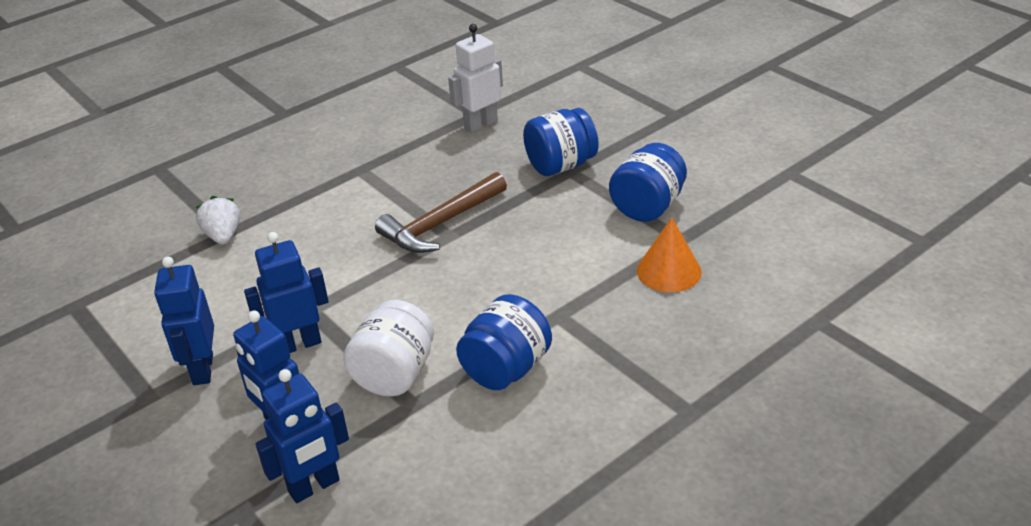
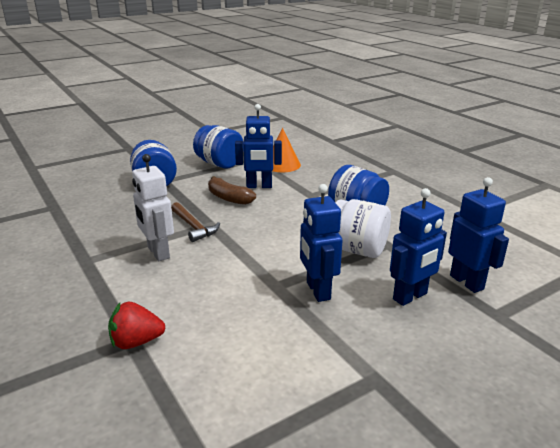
camera: 85 degrees left, 10 degrees down
(202, 369) = (341, 344): blue robot -> blue robot (259, 186)
(223, 236) = (136, 342): white strawberry -> red strawberry
(441, 224) = (193, 227): brown hammer -> brown hammer, size x0.65
(480, 124) = (72, 206): white robot -> white robot (158, 253)
(528, 237) = (229, 198): none -> brown banana

